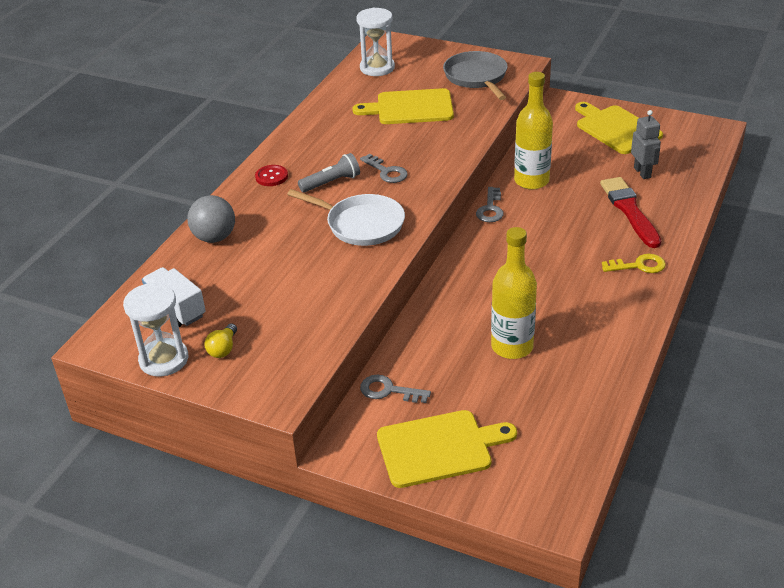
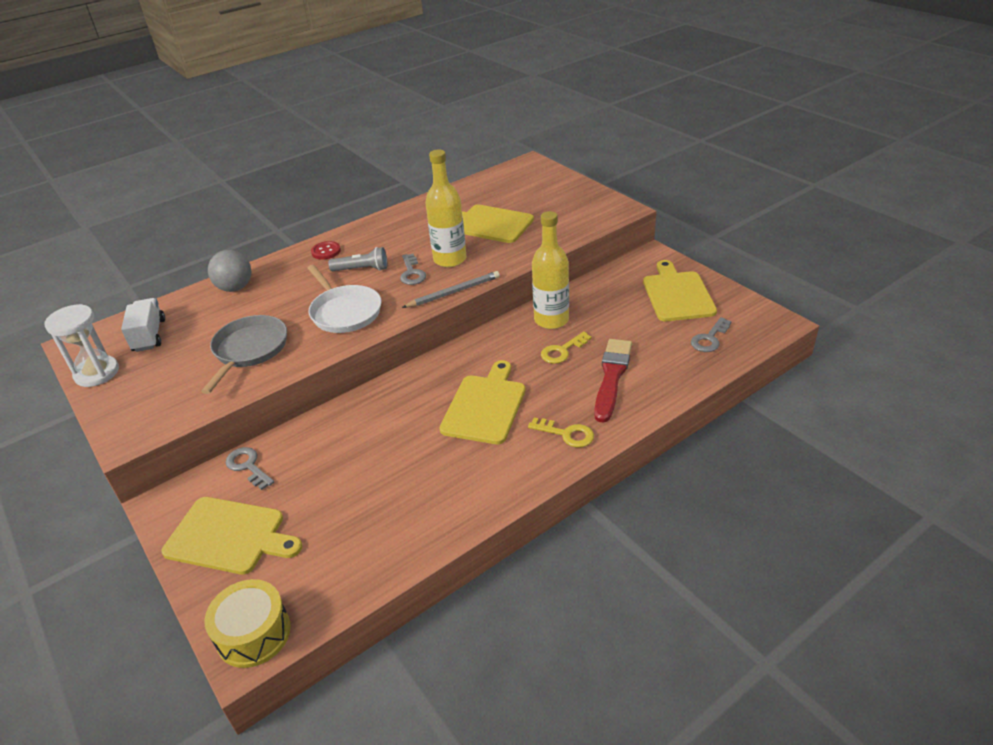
camera: 30 degrees right, 0 degrees up
(223, 349) = (140, 380): yellow light bulb -> none
(377, 68) = (499, 183): white hourglass -> none
(447, 177) = (454, 292): none -> grey pencil
(477, 77) = (571, 211): grey pan -> grey pan (249, 350)
(490, 209) = (491, 334): grey key -> grey key (709, 338)
(512, 346) = (379, 468): yellow bottle -> yellow bottle (450, 259)
(547, 503) = (253, 633): none -> yellow drum
(549, 268) = (485, 406): none -> yellow cutting board
(568, 203) = (562, 351): none -> yellow key
(642, 172) = (661, 344): grey robot -> none

